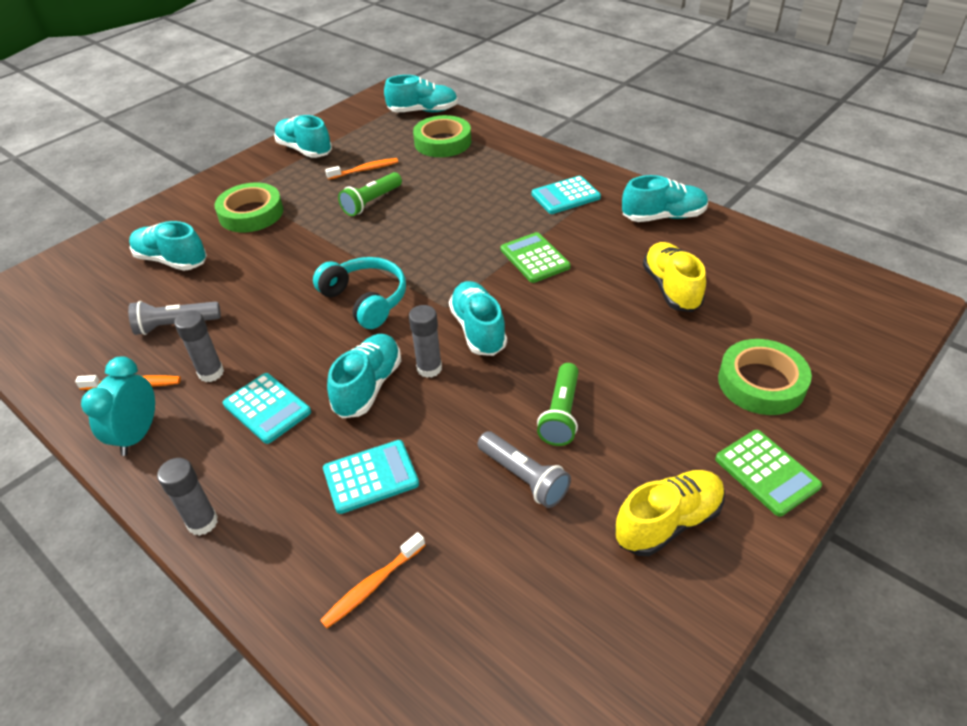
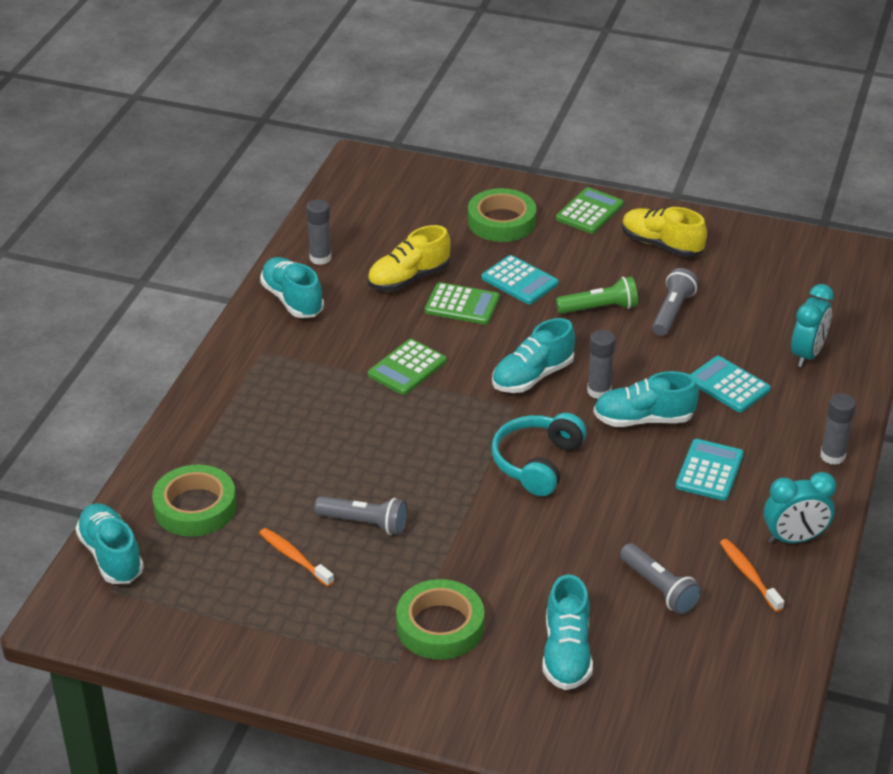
camera: 115 degrees left, 5 degrees down
(211, 373) = (698, 528): grey glue stick -> grey glue stick (320, 258)
(304, 150) = (267, 642): turquoise shoe -> none
(371, 202) = (364, 523): green flashlight -> grey flashlight
(372, 585) = (807, 354): orange toothbrush -> turquoise clock
(565, 196) = (282, 372): turquoise calculator -> turquoise calculator (519, 281)
(613, 313) = (462, 305): none -> green calculator

